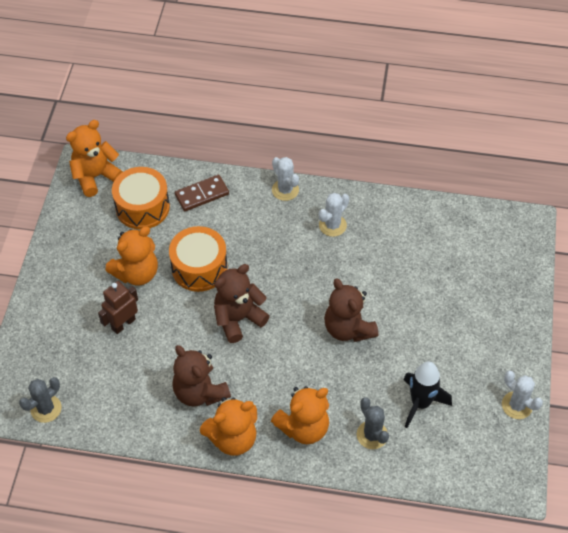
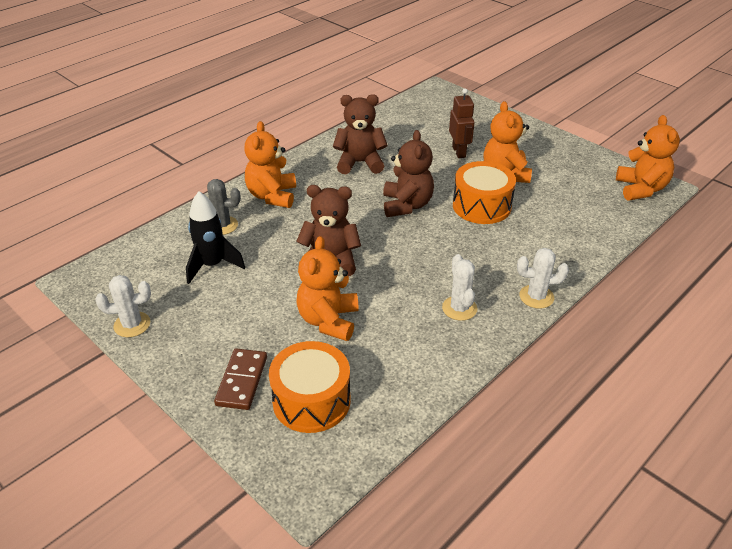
camera: 125 degrees right, 15 degrees down
(46, 409) = (418, 103): grey cactus -> none
(142, 207) = (581, 201): orange drum -> orange drum (311, 400)
(202, 194) = (572, 240): brown domino -> brown domino (242, 381)
(233, 438) = (305, 162): orange teddy bear -> orange teddy bear (328, 320)

